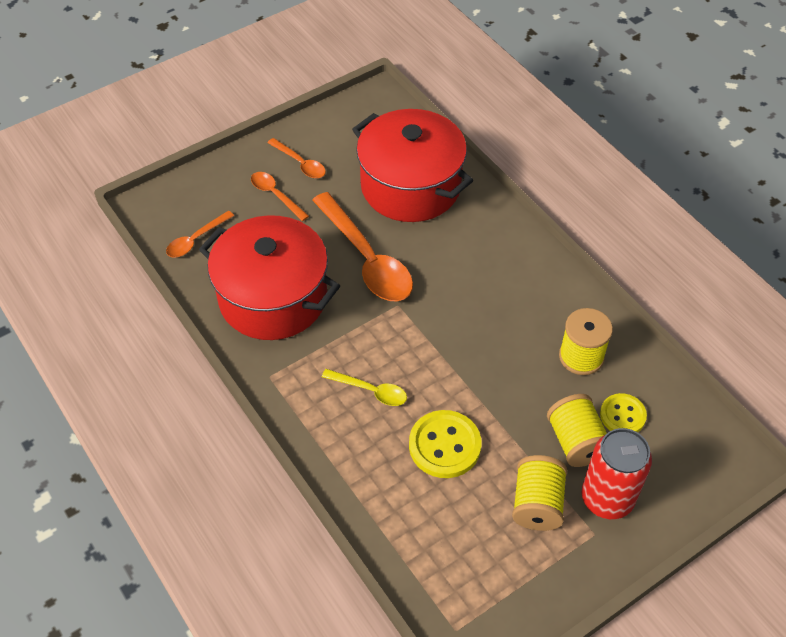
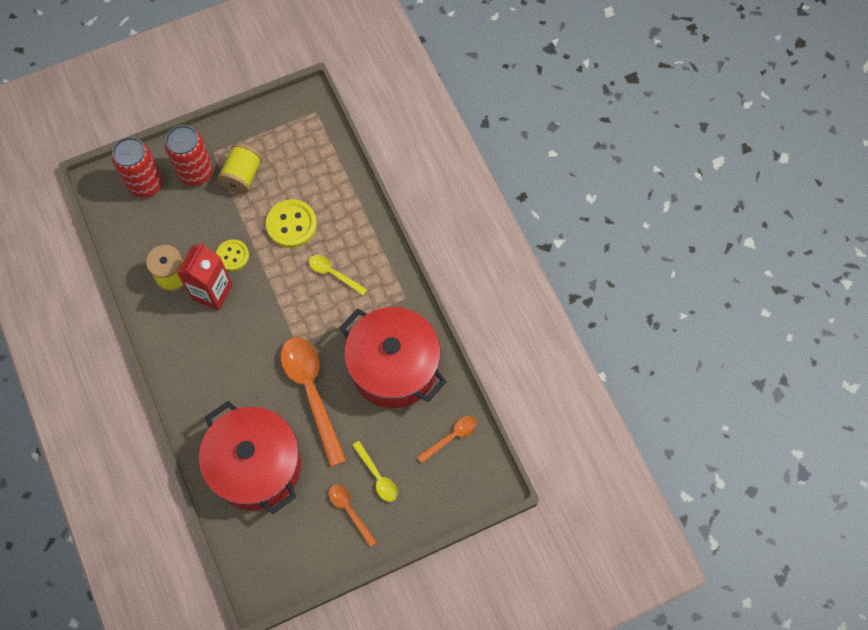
camera: 170 degrees left, 15 degrees up
(276, 195) = (377, 476): orange spoon -> yellow spoon
(522, 346) = (212, 292): none -> red carton
(576, 442) = (201, 213): yellow spool -> none
(622, 415) = (161, 226): yellow button -> yellow button (232, 256)
(671, 469) = (145, 184): none -> red can

